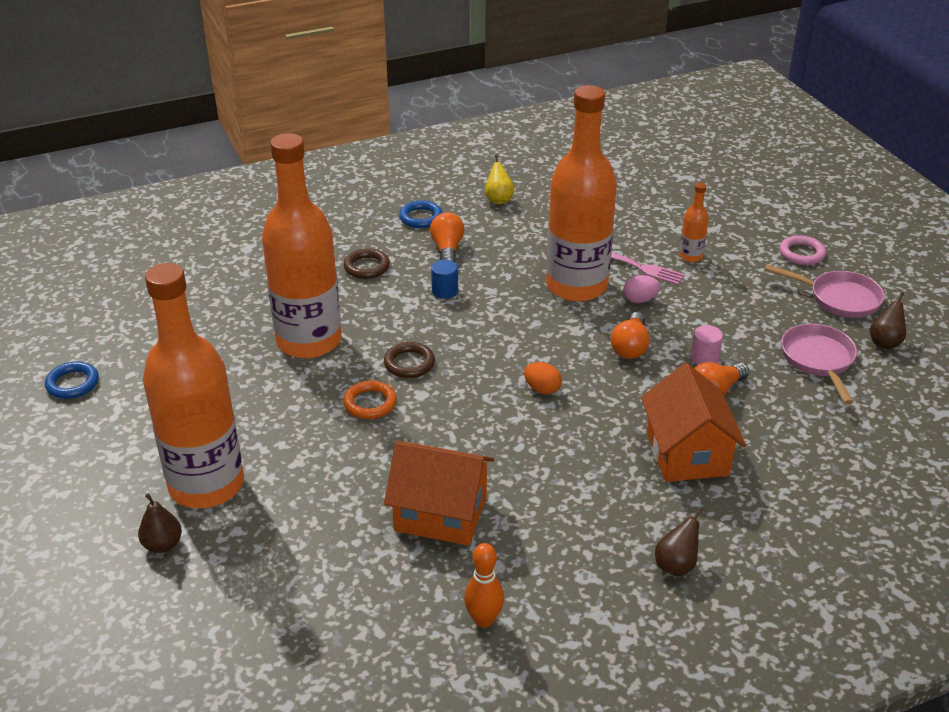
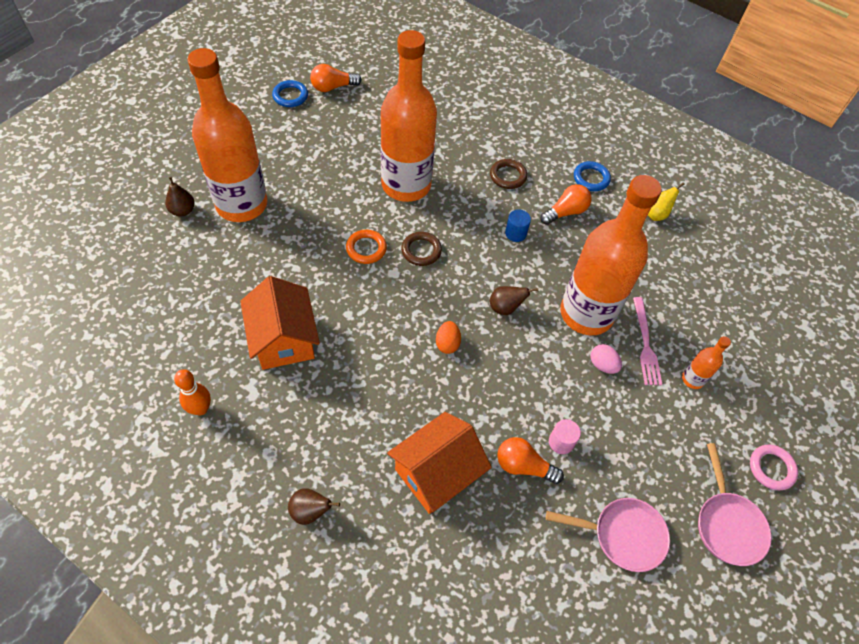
camera: 55 degrees right, 20 degrees up
(630, 347) = (537, 382): orange light bulb -> orange light bulb (333, 87)
(818, 360) = (623, 535): pink pan -> pink pan turned 45 degrees clockwise
(885, 342) = (691, 587): brown pear -> brown pear (505, 308)

